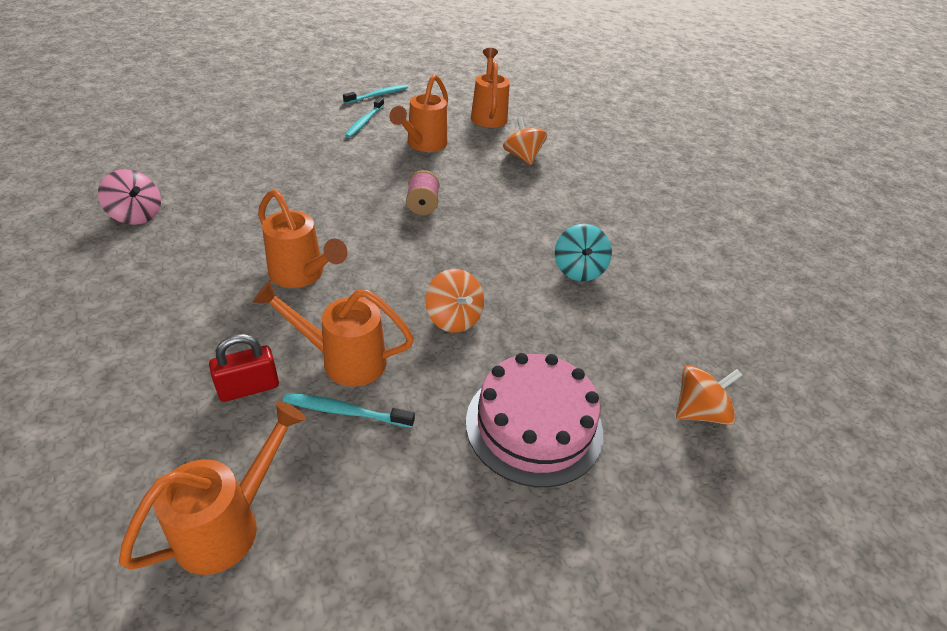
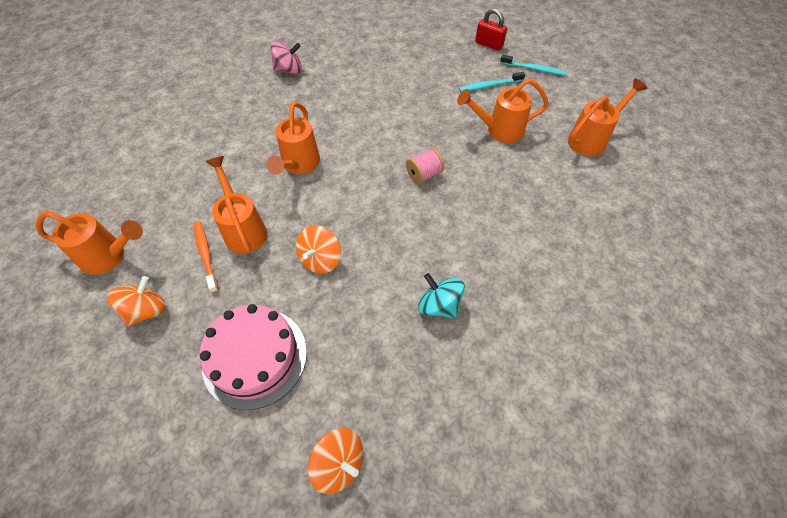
camera: 60 degrees right, 15 degrees up
(137, 215) = (289, 70): pink spinning top -> pink spinning top turned 105 degrees counterclockwise
(249, 388) = (196, 204): red padlock -> red padlock (489, 44)
(346, 412) = (206, 255): turquoise toothbrush -> orange toothbrush
(522, 157) = (555, 192): orange spinning top -> orange spinning top (146, 310)
(578, 270) = (439, 305): turquoise spinning top -> turquoise spinning top turned 75 degrees clockwise

